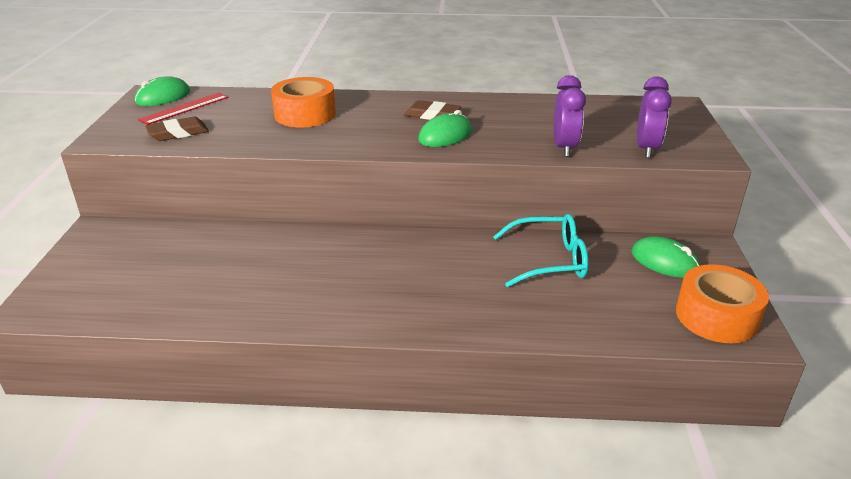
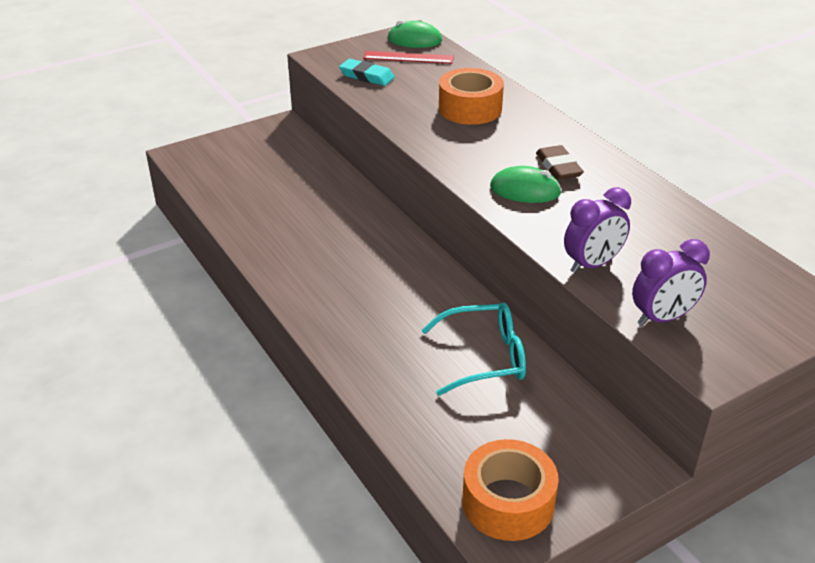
camera: 55 degrees right, 5 degrees up
(178, 133) = (367, 76): brown eraser -> turquoise eraser
(549, 260) = (484, 357): turquoise glasses -> turquoise glasses turned 60 degrees counterclockwise
(664, 261) = (570, 436): green mouse -> none

